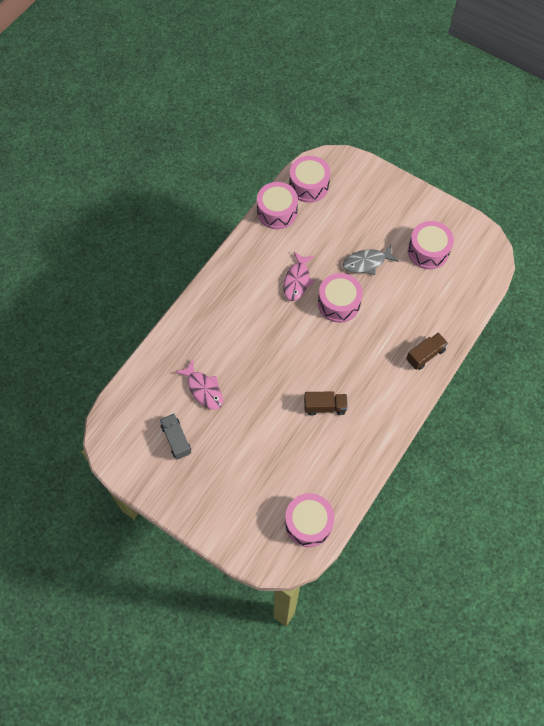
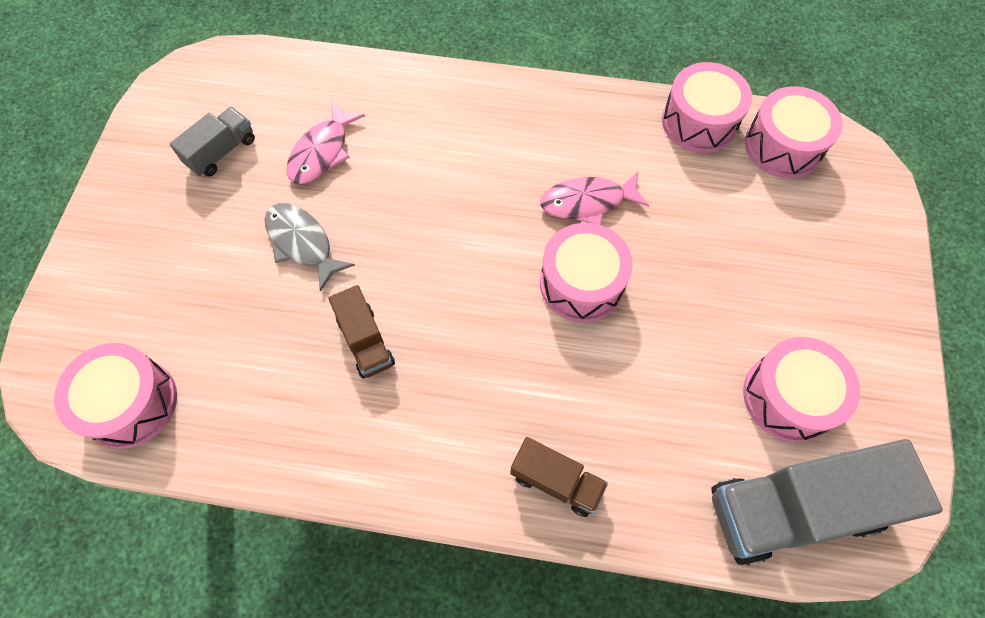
camera: 65 degrees right, 0 degrees up
(366, 262) = (692, 296): grey fish -> grey fish (302, 243)
(472, 274) = (794, 508): none -> grey truck

